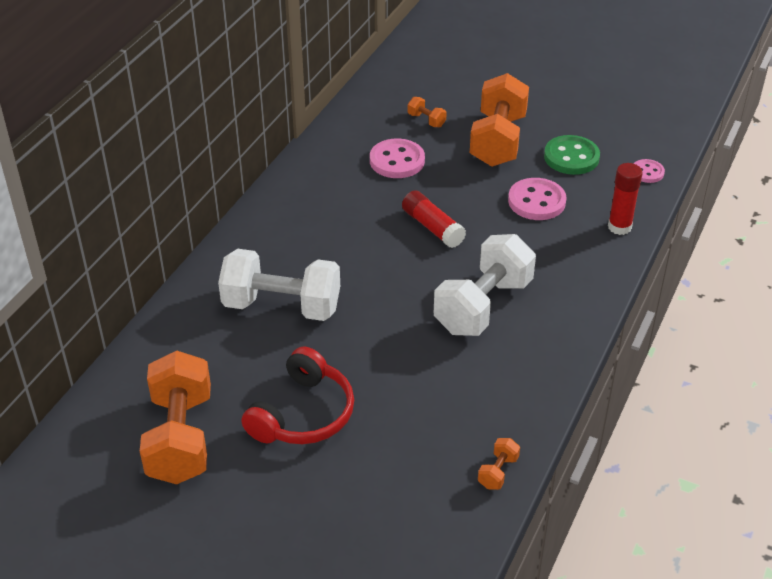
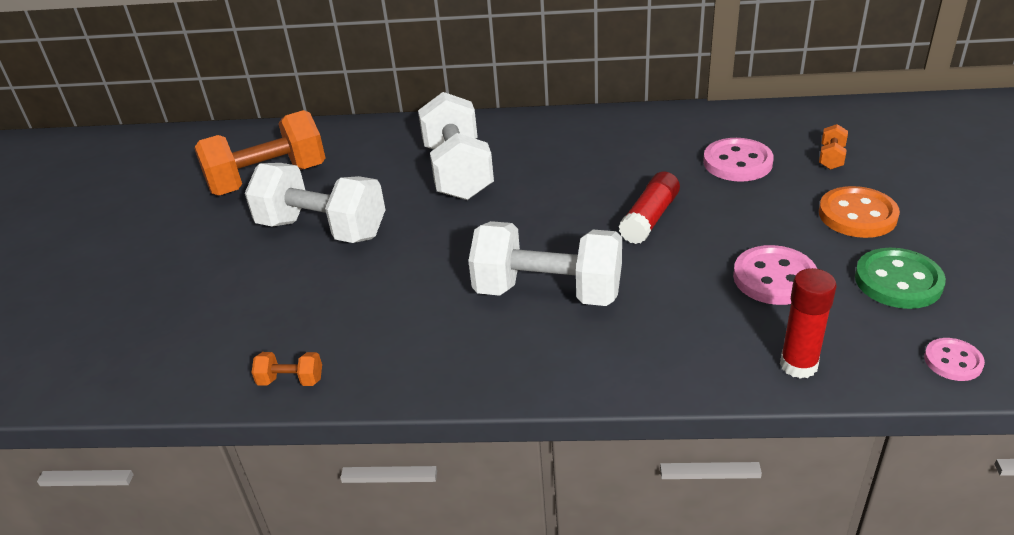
camera: 70 degrees right, 5 degrees down
(303, 414) = (322, 229): red headphones -> white dumbbell
(497, 140) = (857, 215): orange dumbbell -> orange button

